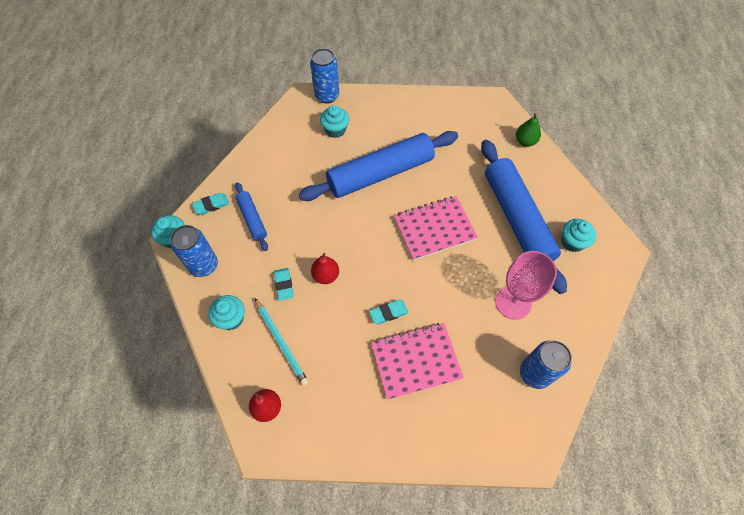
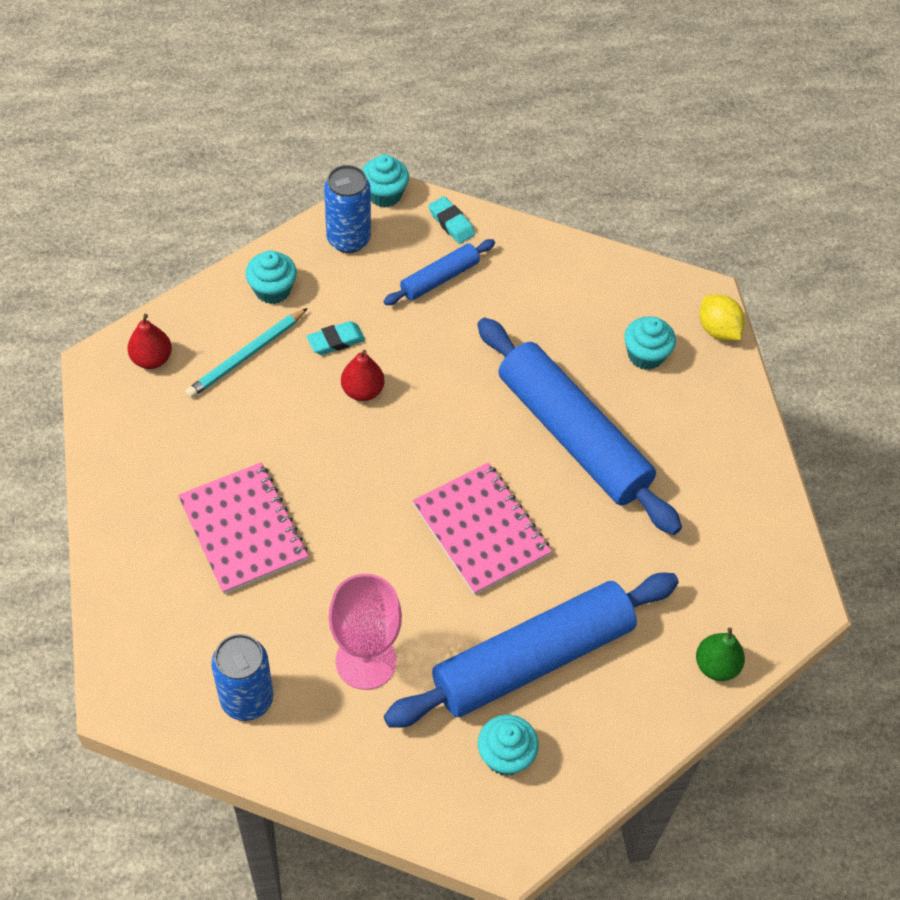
camera: 75 degrees right, 5 degrees down
(327, 96) = (718, 330): blue can -> yellow lemon
(388, 313) = (315, 483): turquoise eraser -> none

